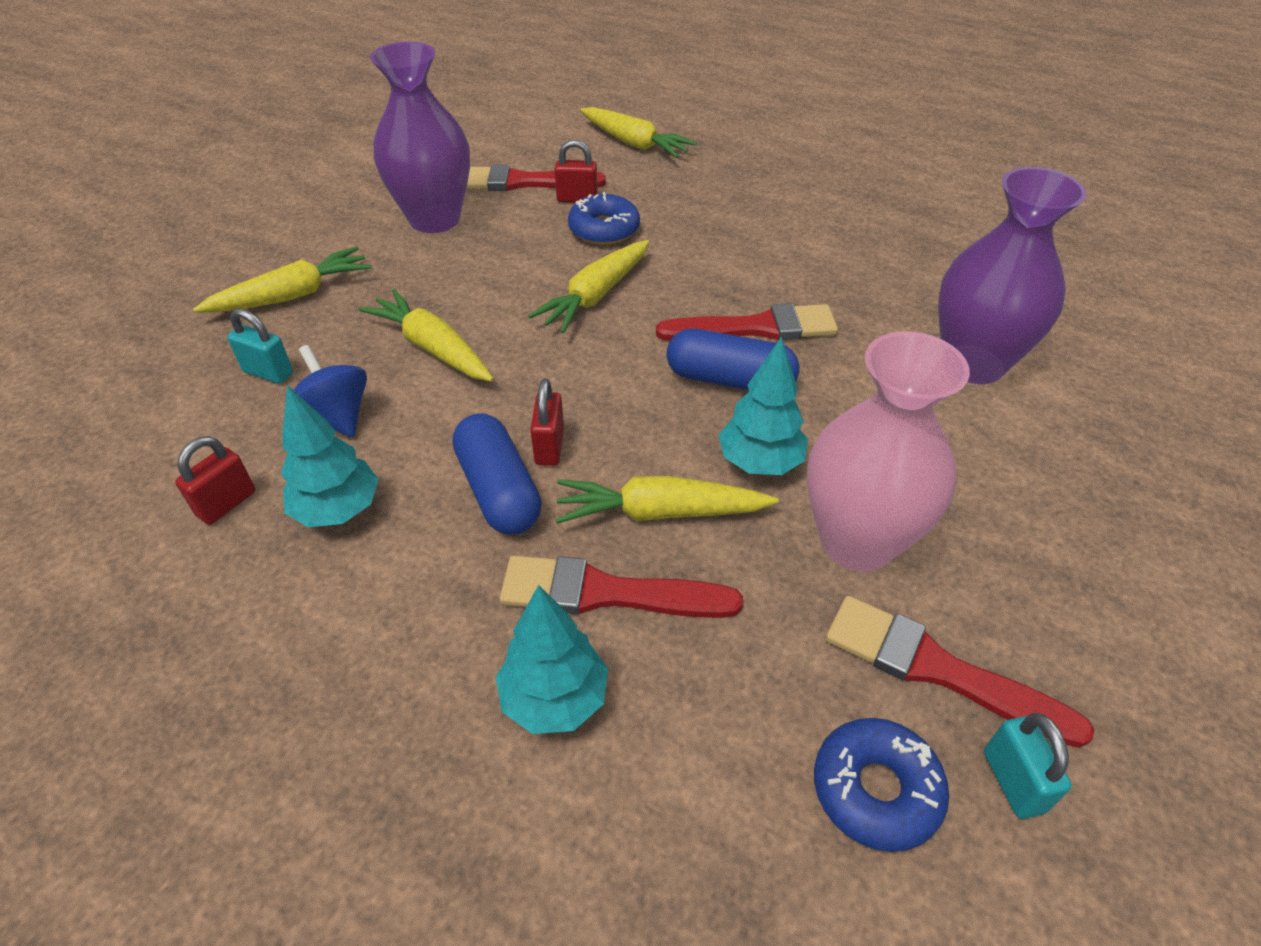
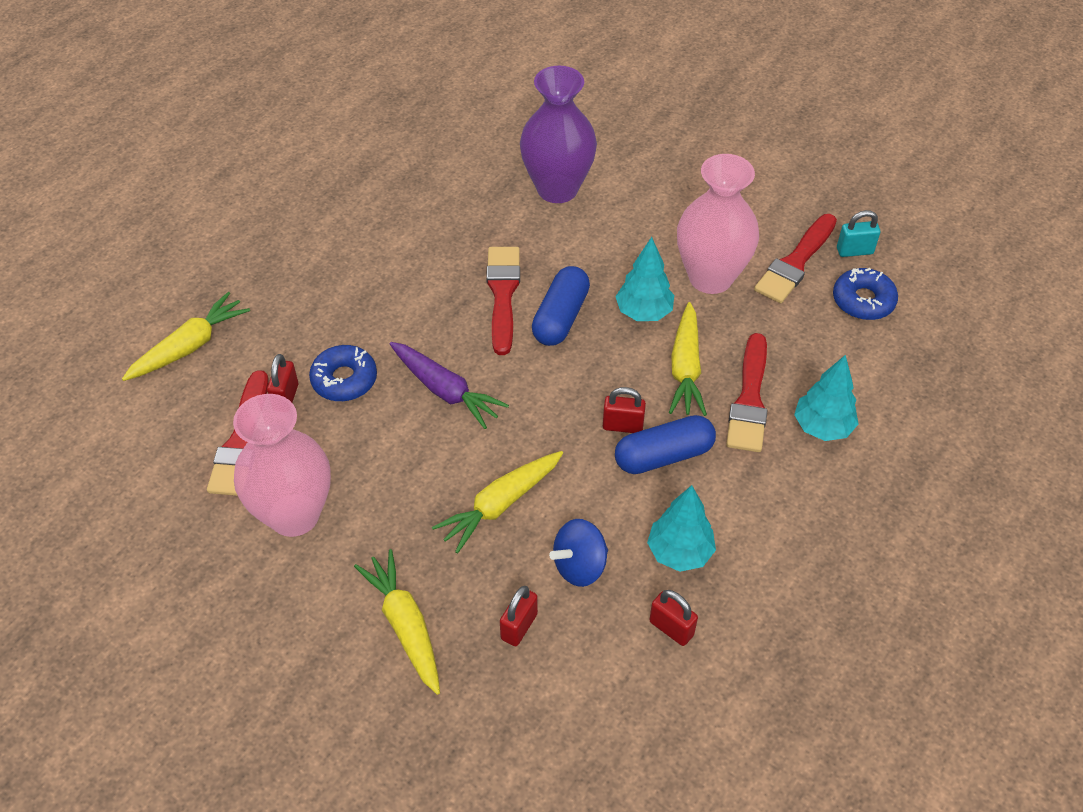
camera: 85 degrees left, 5 degrees up
(268, 372) = (519, 626): turquoise padlock -> red padlock
(435, 219) = (294, 515): purple vase -> pink vase
(595, 296) = (445, 390): yellow carrot -> purple carrot

